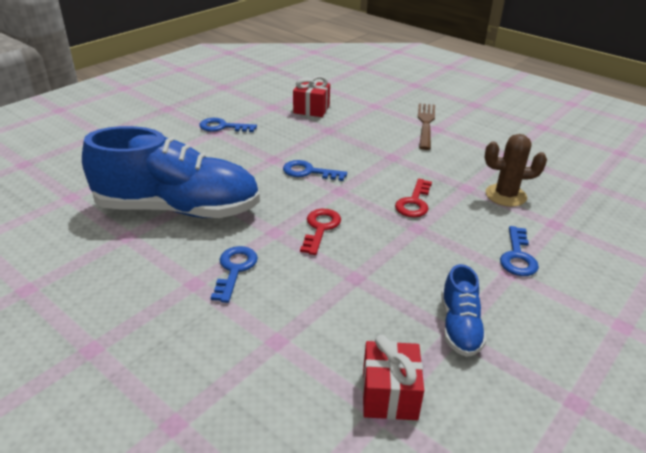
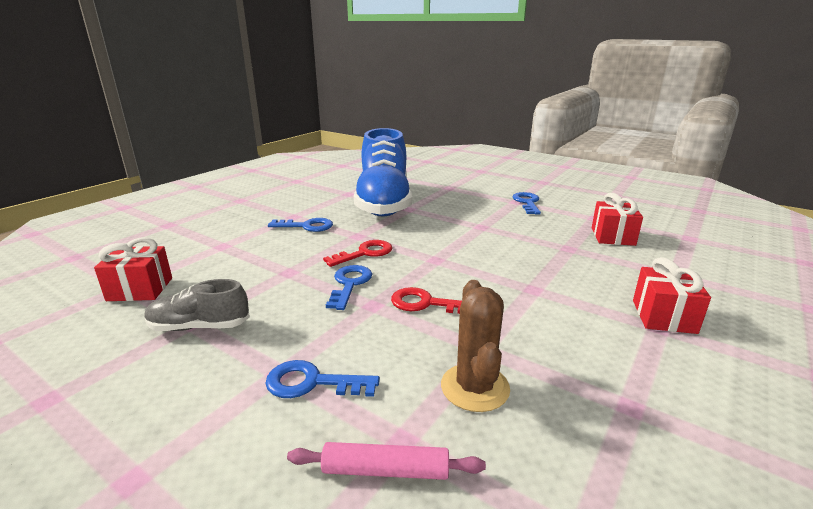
camera: 85 degrees right, 10 degrees down
(309, 172) = (465, 243): blue key -> blue key (349, 284)
(320, 228) = (364, 253): red key -> red key turned 45 degrees counterclockwise
(425, 124) = (663, 316): brown fork -> red gift
(459, 326) = (199, 326): blue shoe -> grey shoe
(576, 230) = (386, 470): none -> pink rolling pin

